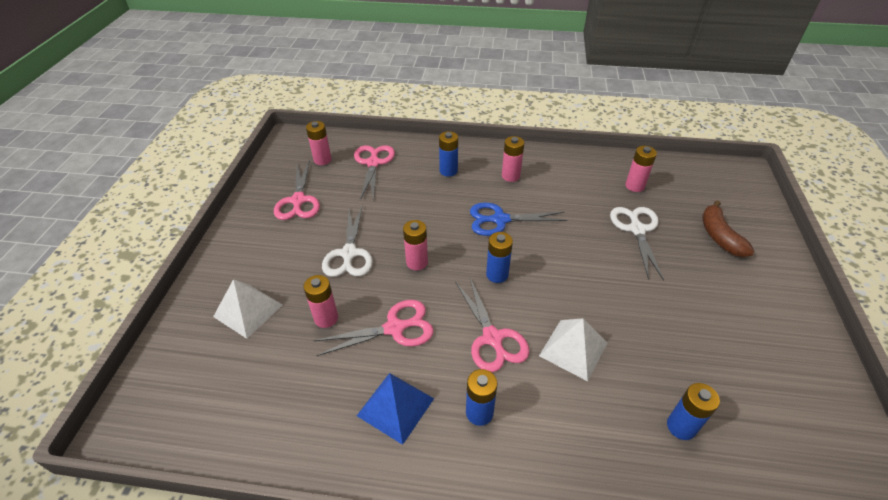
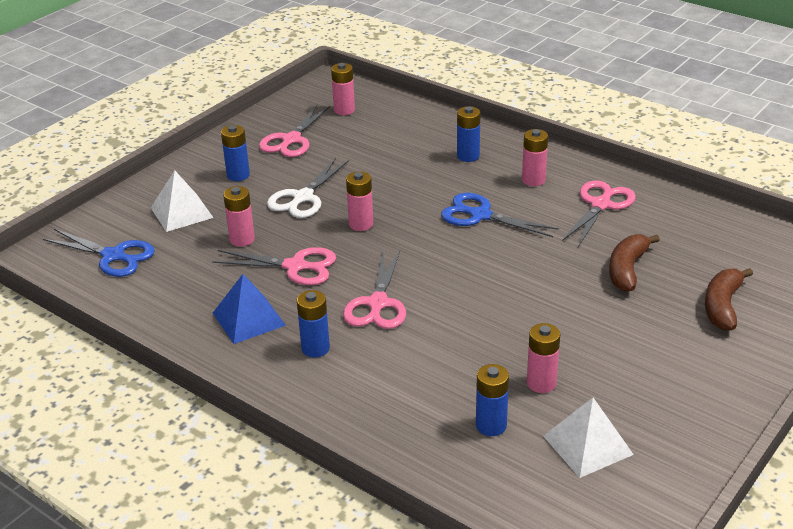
camera: 30 degrees right, 10 degrees down
(210, 390) = (114, 256): none -> blue scissors
(373, 163) = (393, 127): pink scissors -> pink scissors (600, 205)
(497, 274) = (431, 259): blue battery -> blue battery (238, 175)
(573, 349) = (447, 338): white pyramid -> white pyramid (587, 445)
(634, 186) = (673, 231): pink battery -> pink battery (541, 383)
(636, 229) = (627, 270): white scissors -> brown banana

